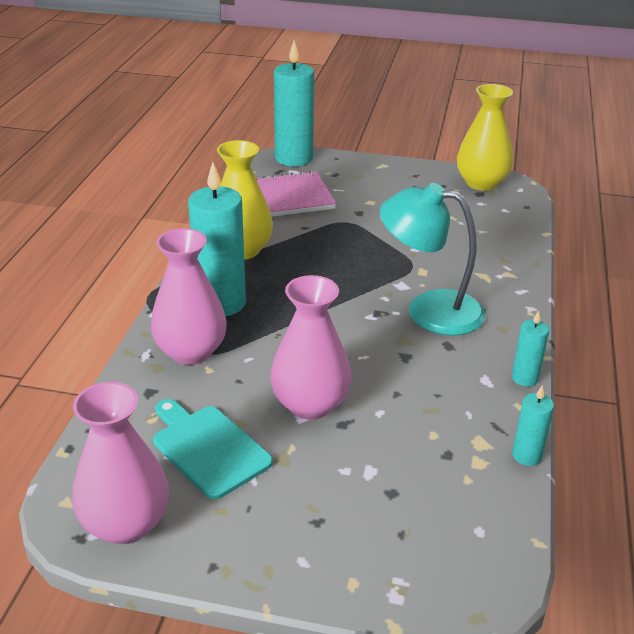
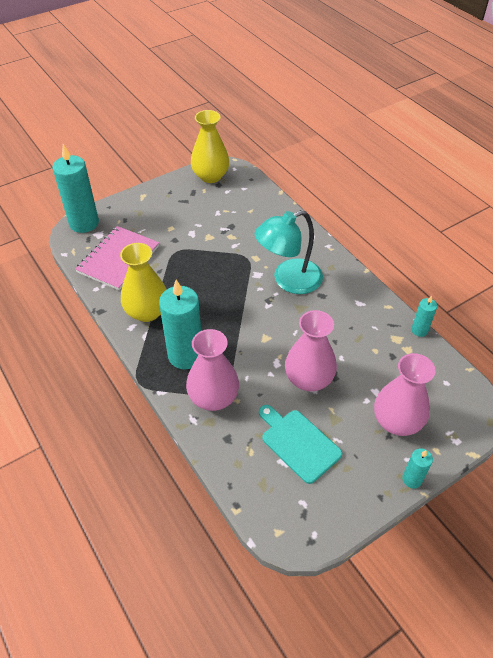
camera: 45 degrees left, 15 degrees up
(126, 524) = (319, 515): pink vase -> pink vase (397, 421)
(208, 448) = (298, 443): turquoise cutting board -> turquoise cutting board turned 45 degrees clockwise
(524, 378) = (372, 289): turquoise candle -> turquoise candle (412, 479)

